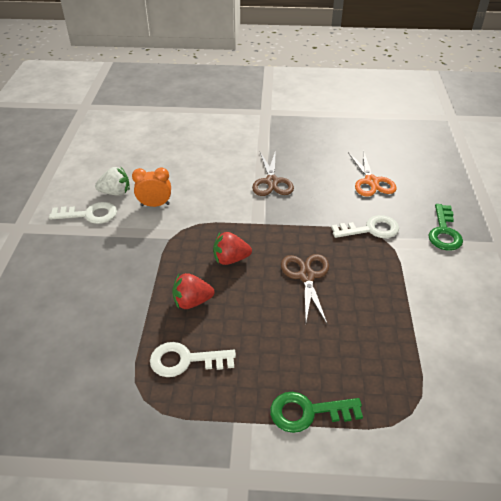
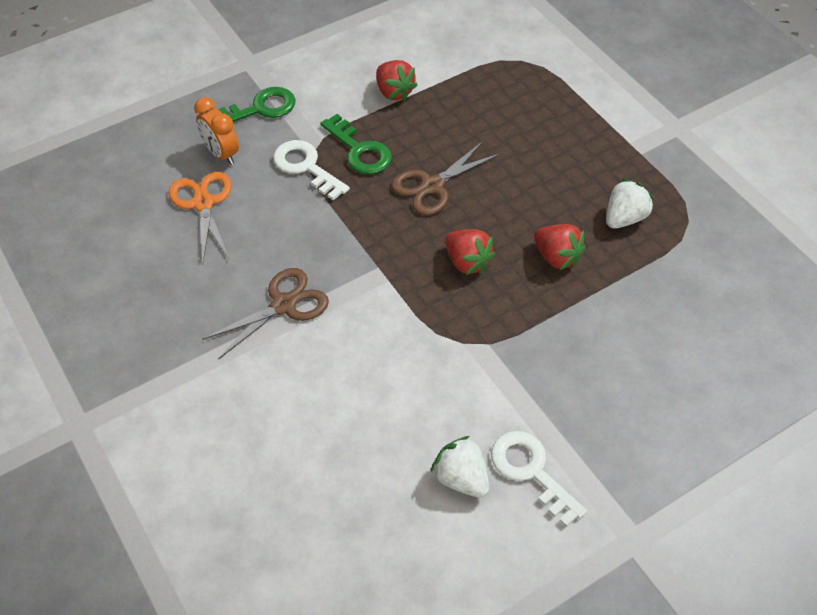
camera: 125 degrees left, 10 degrees up
(155, 205) = (444, 406): orange clock -> orange clock (221, 154)
(185, 360) = (624, 218): white key -> white strawberry
(307, 412) = (584, 115): green key -> green key (360, 151)
(371, 182) = (203, 203): orange scissors -> orange scissors turned 60 degrees counterclockwise
(420, 305) = (394, 92): none -> red strawberry

